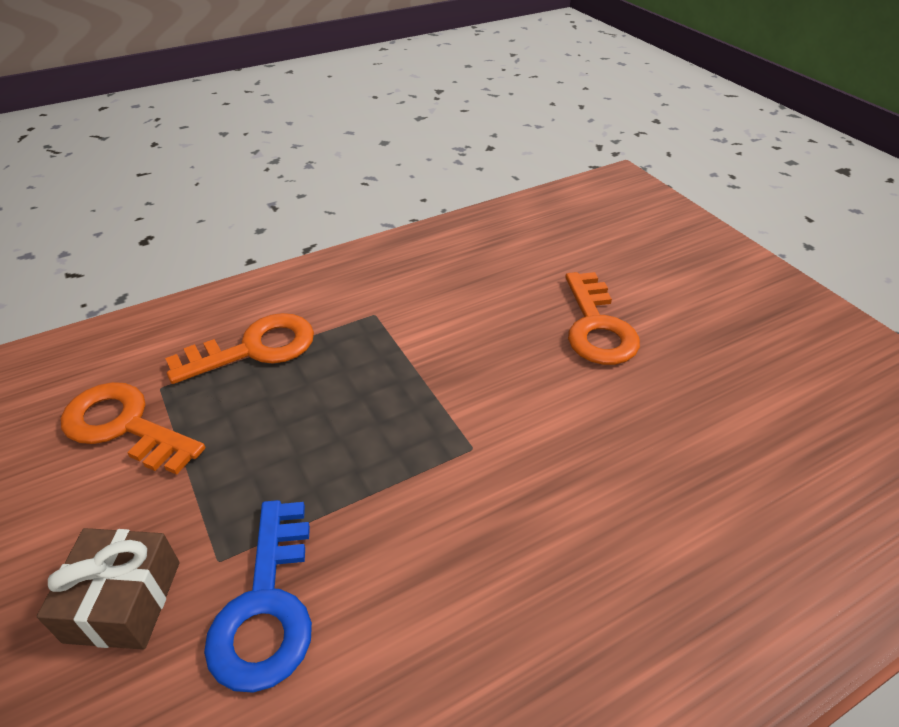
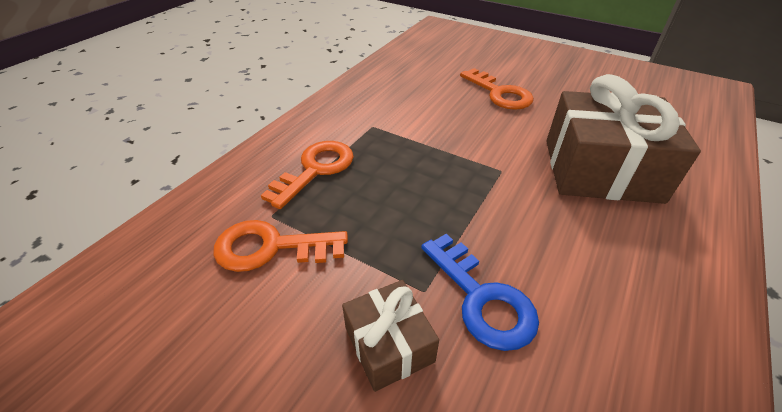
camera: 30 degrees left, 0 degrees up
(619, 513) = (601, 170): none -> brown gift

